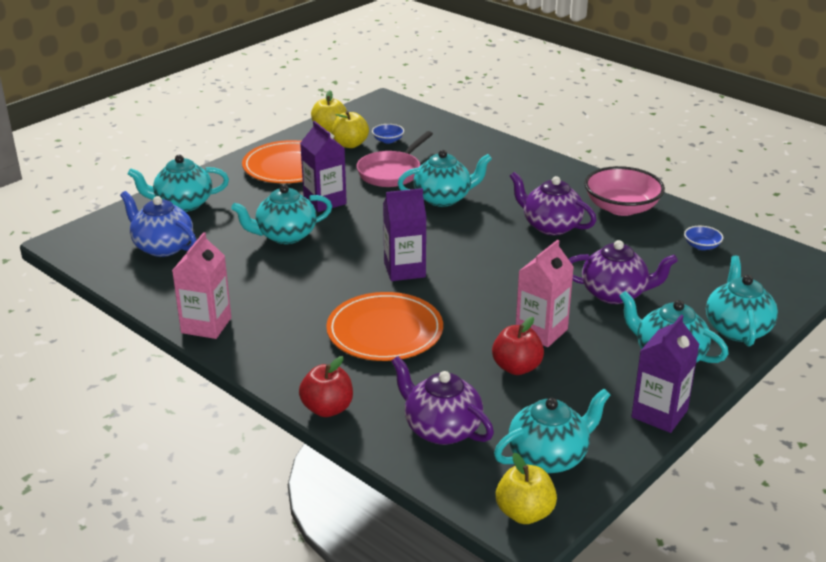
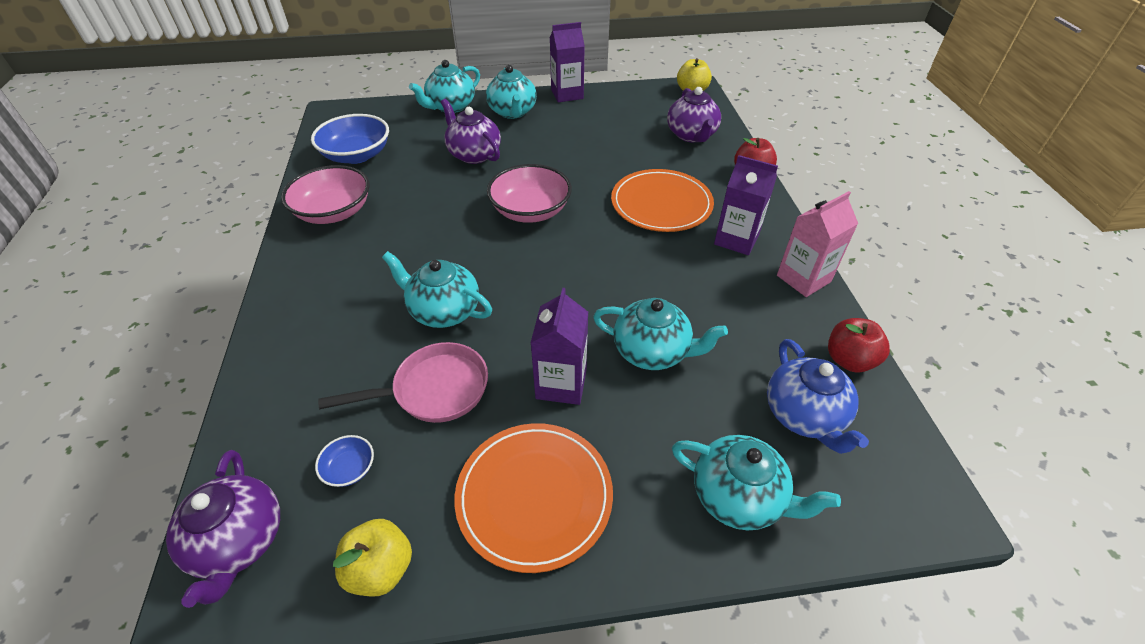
camera: 140 degrees left, 15 degrees up
(350, 144) = (403, 496): yellow apple -> none
(404, 270) = (586, 247): purple carton -> purple carton (736, 239)
(486, 274) = (530, 211): none -> pink bowl
(516, 367) = (605, 144): red apple -> red apple (849, 360)
(541, 331) = (559, 155): pink carton -> none
(549, 457) = (650, 102): turquoise teapot -> none
(550, 226) = (414, 225): purple teapot -> purple teapot (239, 541)
(701, 246) = (357, 155): blue bowl -> blue bowl, size x2.17

